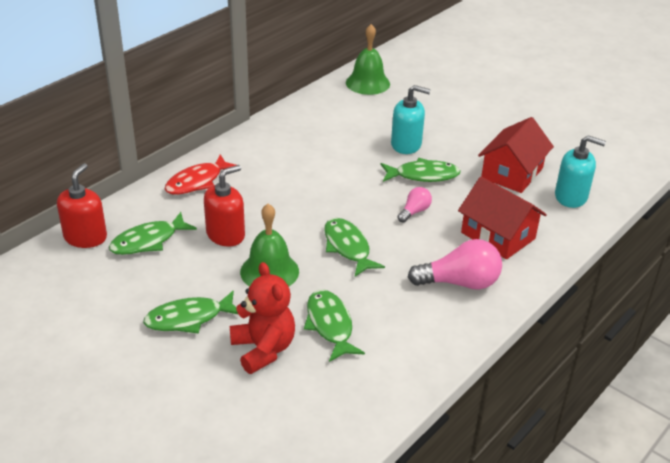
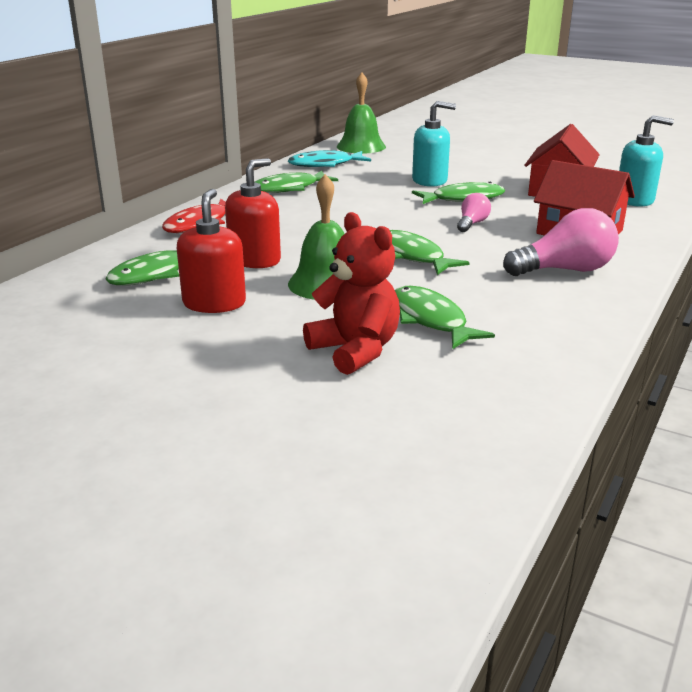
camera: 10 degrees left, 10 degrees down
(85, 237) = (69, 278): red soap dispenser -> red soap dispenser (214, 303)
(189, 318) = (239, 333): green fish -> green fish (289, 188)
(326, 108) = (325, 164): none -> turquoise fish

